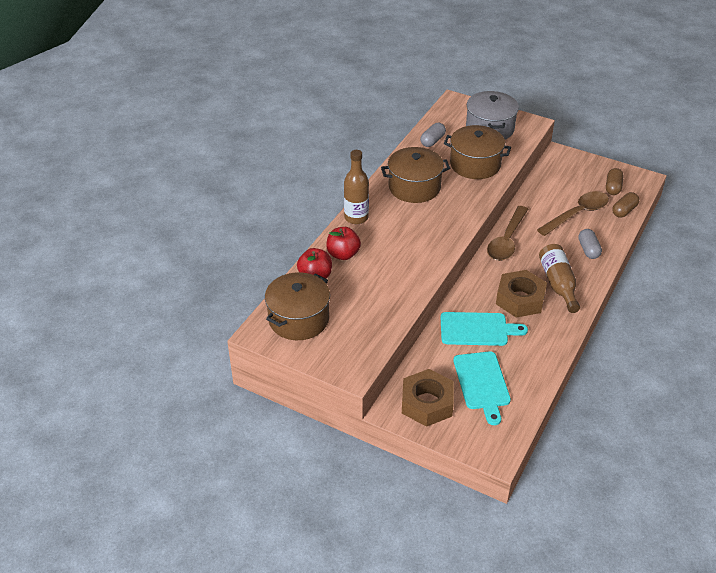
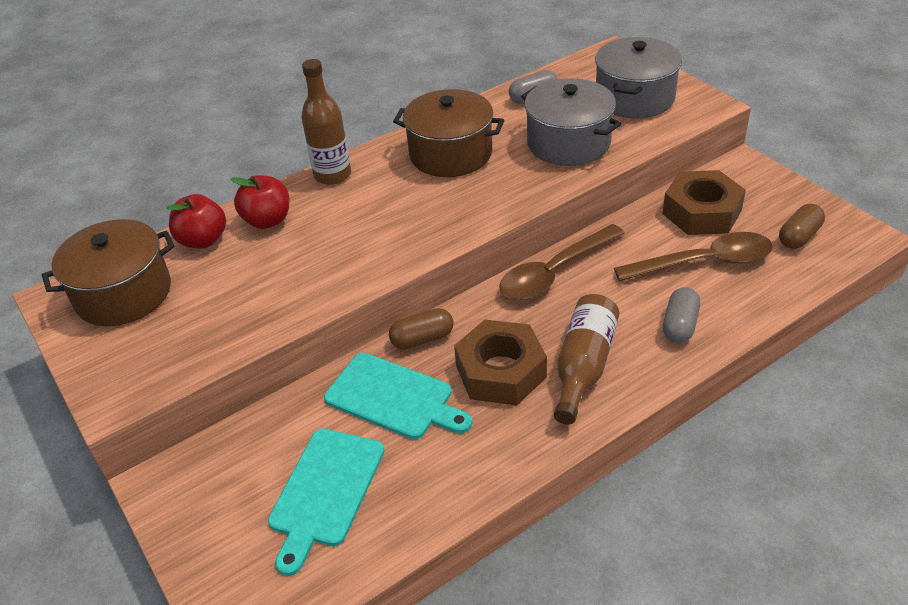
camera: 30 degrees right, 0 degrees up
(427, 403) = (216, 492): brown nut -> brown nut (701, 212)
(475, 164) = (568, 143): brown pot -> grey pot
(624, 211) = (792, 279): brown capsule -> brown capsule (422, 339)

